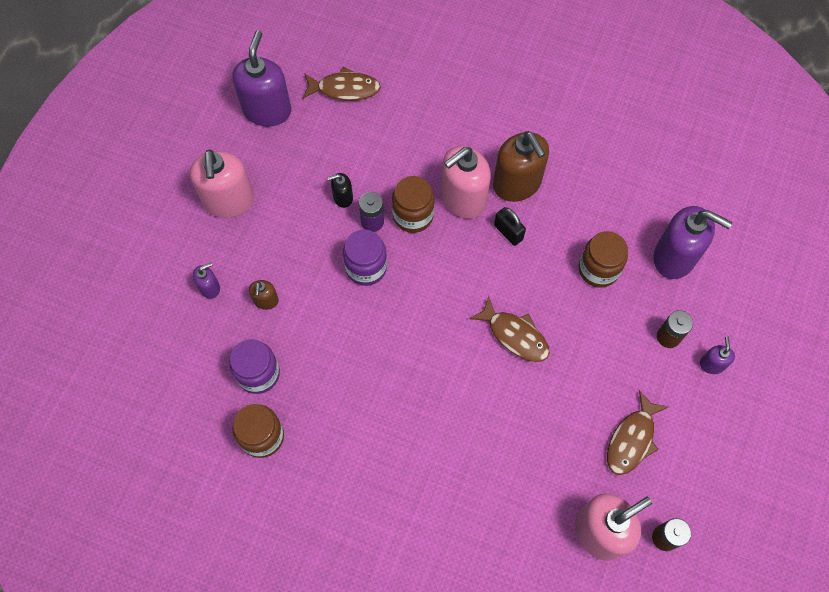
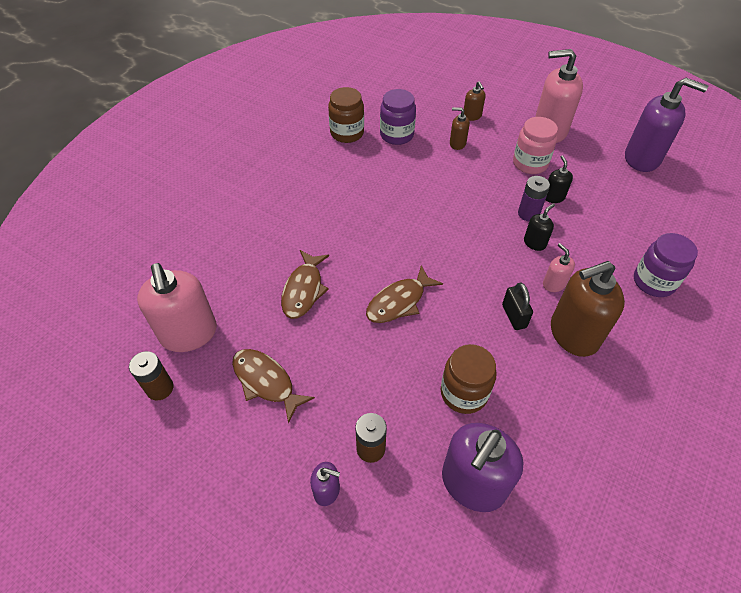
camera: 100 degrees right, 15 degrees down
(210, 288) = (472, 116): purple soap dispenser -> brown soap dispenser
(291, 221) = (530, 163): none -> pink jar
(345, 89) = (675, 211): brown fish -> brown fish (303, 290)
(366, 267) = (482, 204): purple jar -> purple jar (653, 282)
(413, 215) = (534, 243): brown jar -> black soap dispenser
(463, 199) = (553, 284): pink soap dispenser -> pink soap dispenser, size x0.47
(508, 232) = (514, 316): black padlock -> black padlock turned 75 degrees counterclockwise

